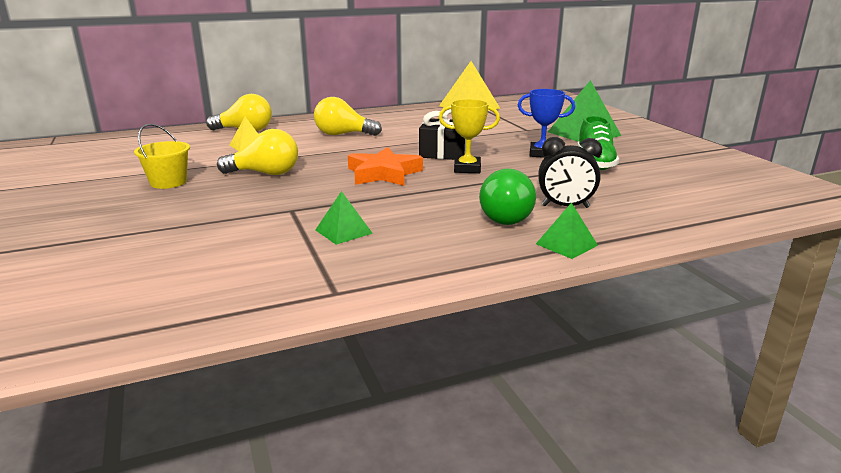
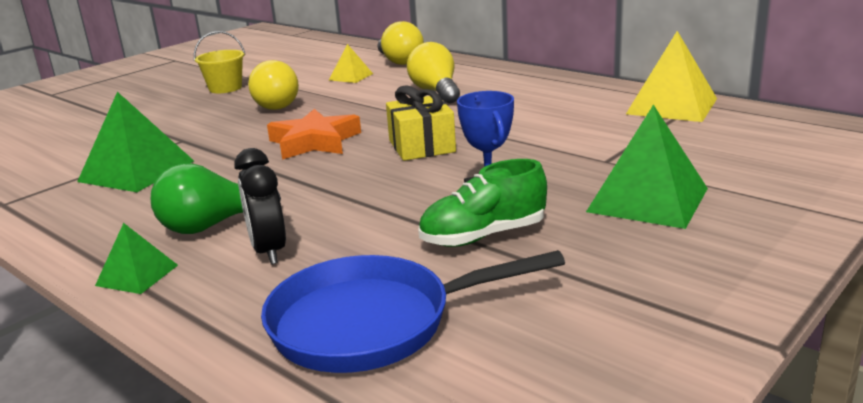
camera: 65 degrees right, 0 degrees up
(343, 231) = (137, 171): green pyramid -> green pyramid, size x1.86
(443, 153) = (421, 146): black gift -> yellow gift
(467, 169) = (371, 171): yellow trophy -> none
(676, 196) = (372, 323): none -> blue pan

